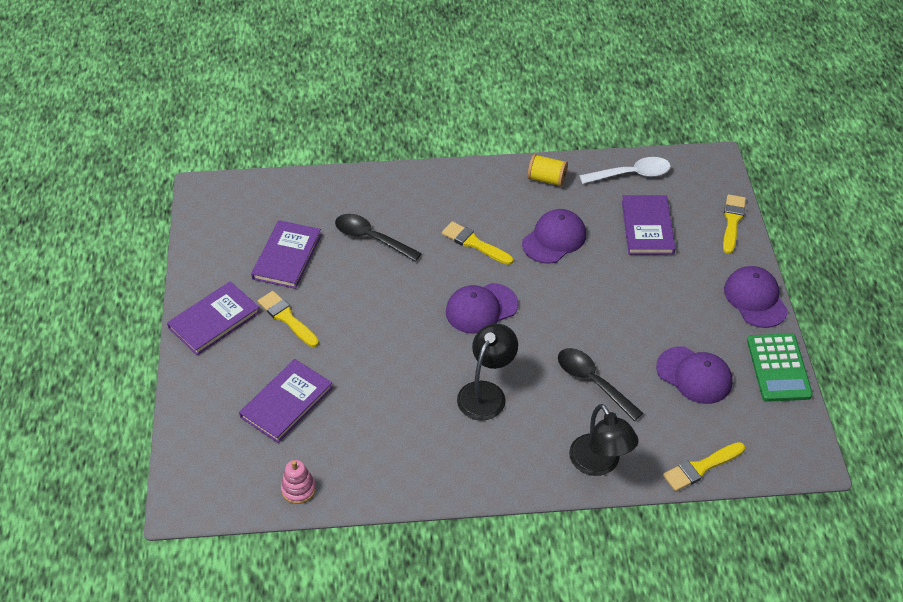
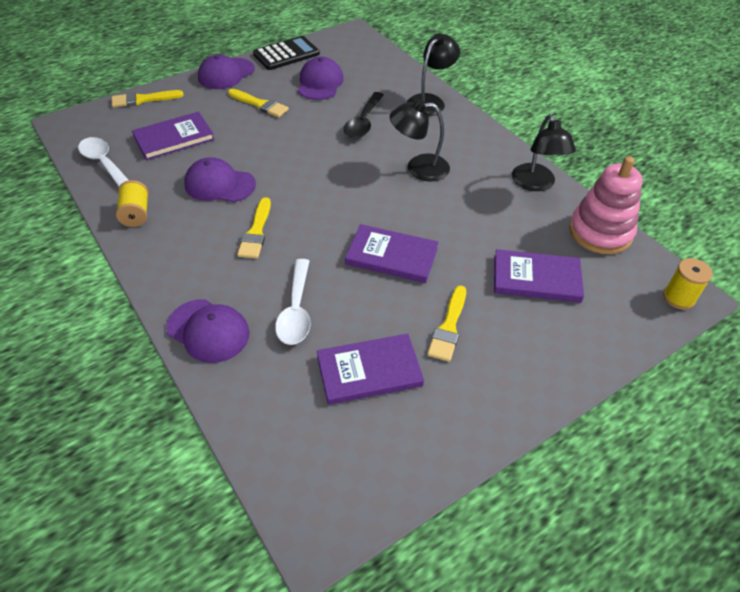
camera: 120 degrees left, 0 degrees up
(187, 494) = (679, 298): none -> yellow spool
(214, 320) = (501, 388): purple book -> purple book (391, 256)
(298, 489) = (600, 232): pink stacking toy -> pink stacking toy, size x2.02
(371, 238) = (296, 310): black spoon -> white spoon
(397, 479) = (536, 184): none -> black lamp
(481, 308) = (334, 200): purple cap -> purple cap (208, 331)
(701, 468) = (395, 65): yellow brush -> yellow brush (260, 104)
(778, 368) = (286, 54): green calculator -> black calculator

